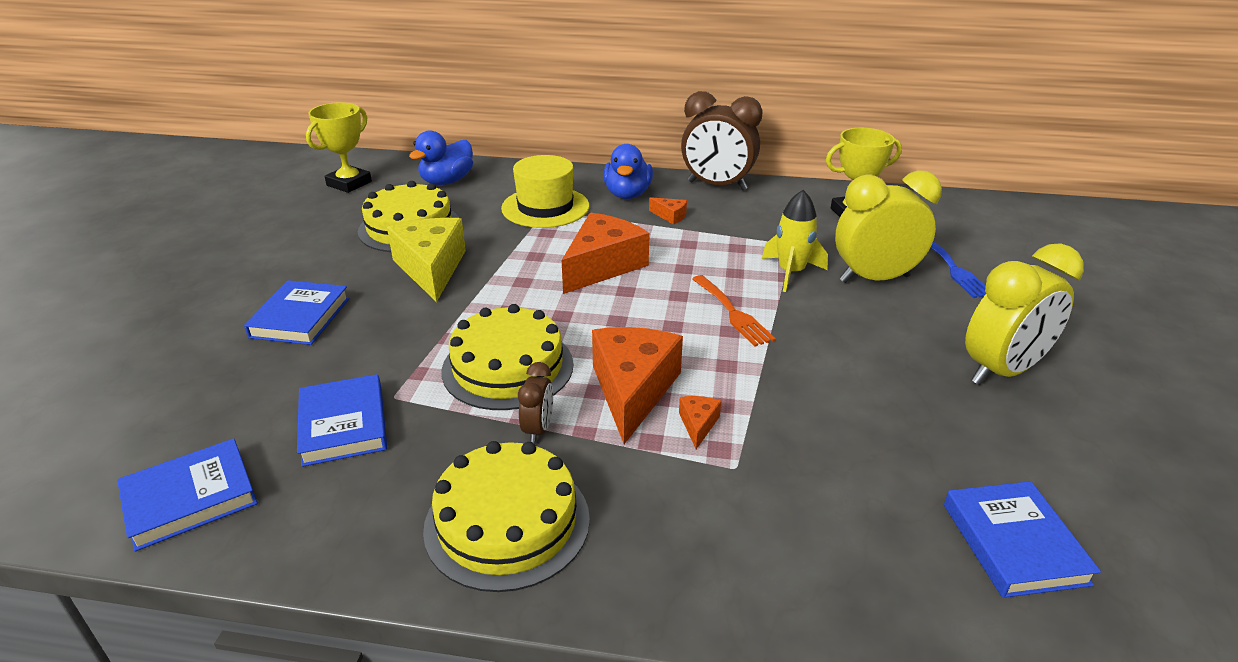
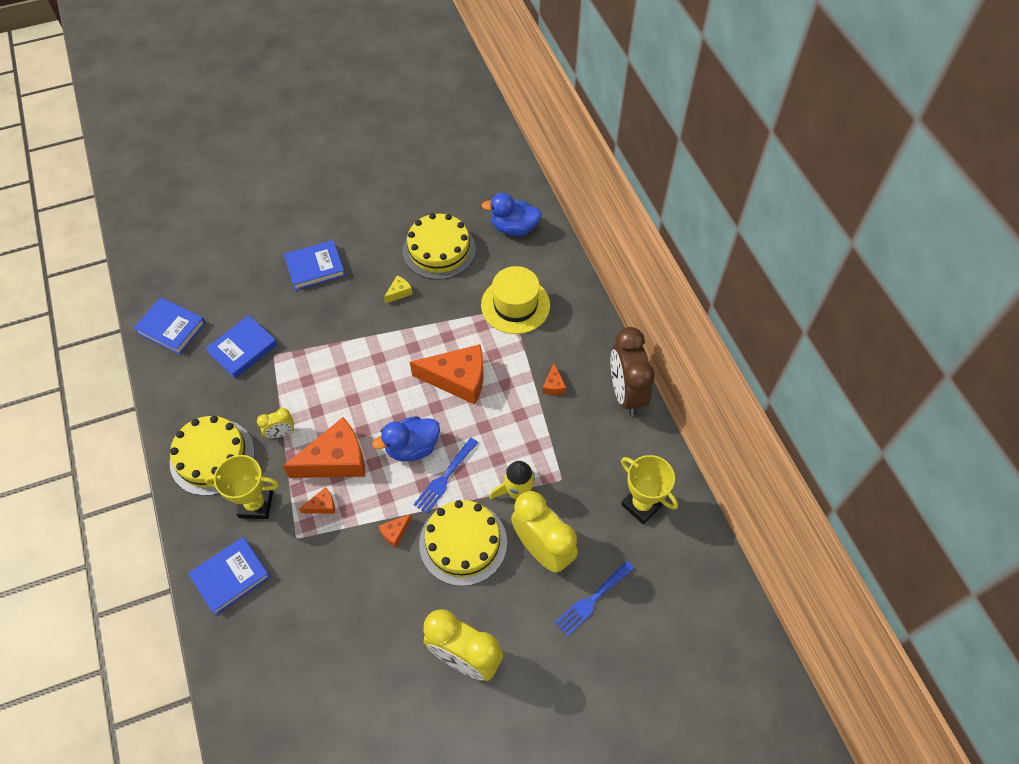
camera: 60 degrees right, 25 degrees up
(349, 183) = (473, 179): yellow trophy -> yellow trophy (256, 504)
(431, 268) = (399, 292): yellow cheese -> yellow cheese, size x0.43
(508, 367) = (324, 390): yellow cake -> yellow cake (463, 543)
(538, 429) = (281, 433): brown clock -> yellow clock
(627, 194) = (569, 343): blue duck -> blue duck (412, 447)
(733, 313) = (445, 478): orange fork -> blue fork
(787, 372) = (395, 532): none -> orange cheese
(1014, 543) = (300, 690): blue book -> blue book (231, 577)

